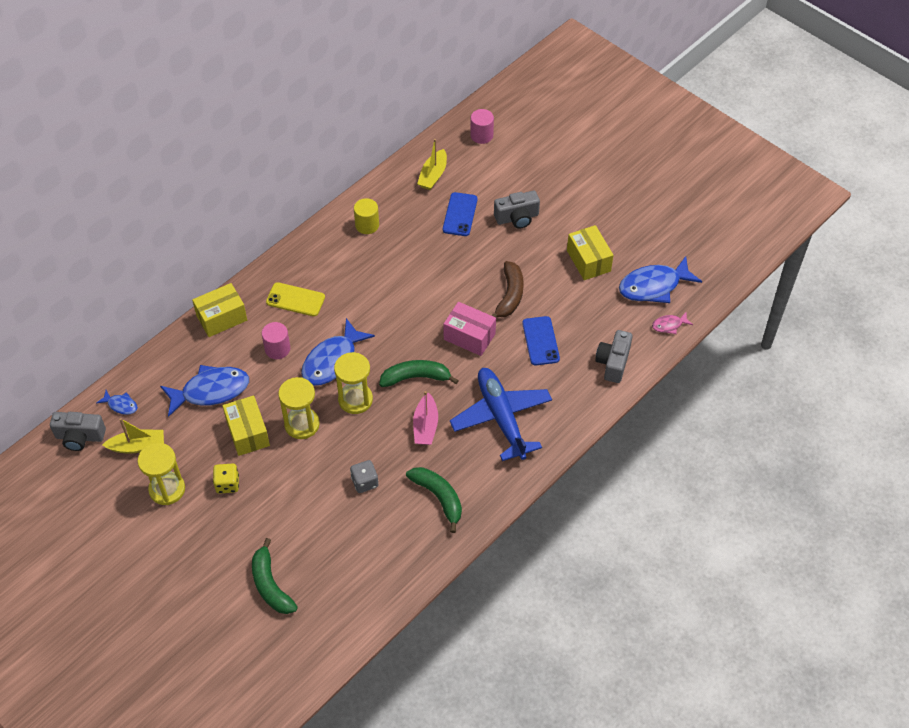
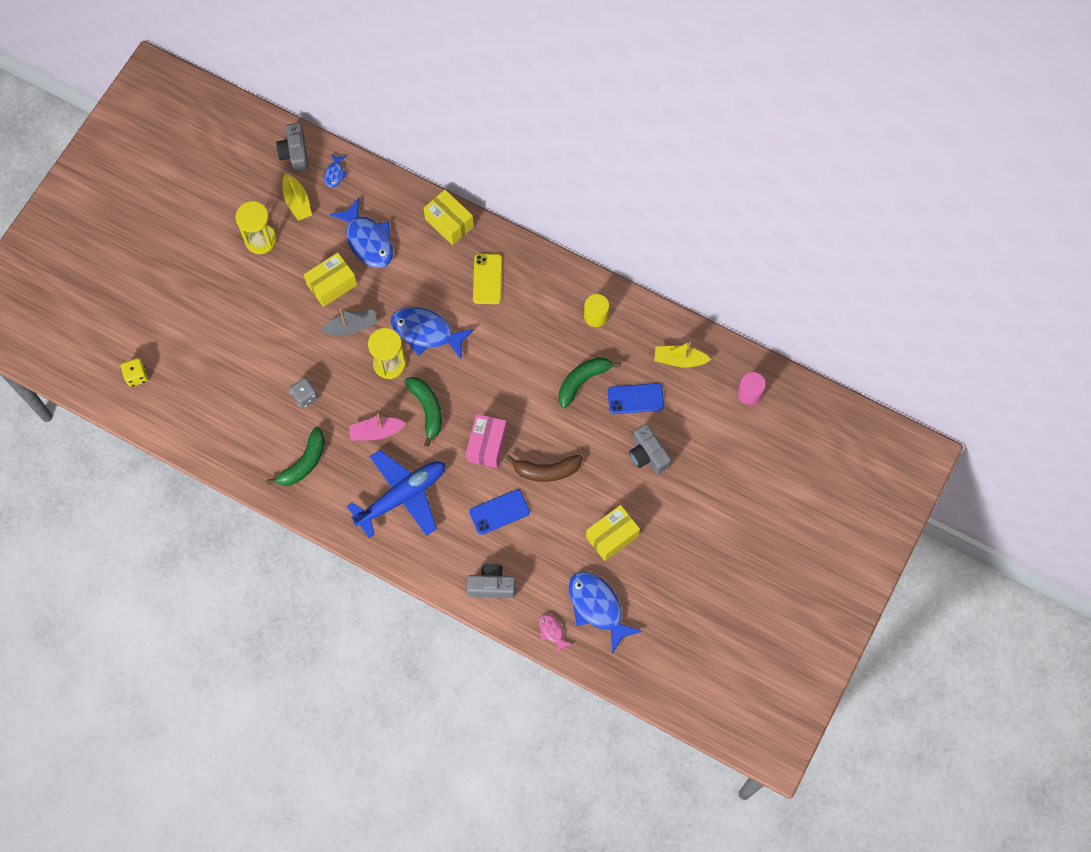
camera: 75 degrees right, 15 degrees up
(227, 484) = (277, 285): yellow dice -> yellow dice (136, 376)
(270, 585) = (189, 350): green banana -> green banana (582, 381)
(277, 349) = (427, 281): pink cylinder -> none
(302, 424) = (352, 326): yellow hourglass -> grey boat

